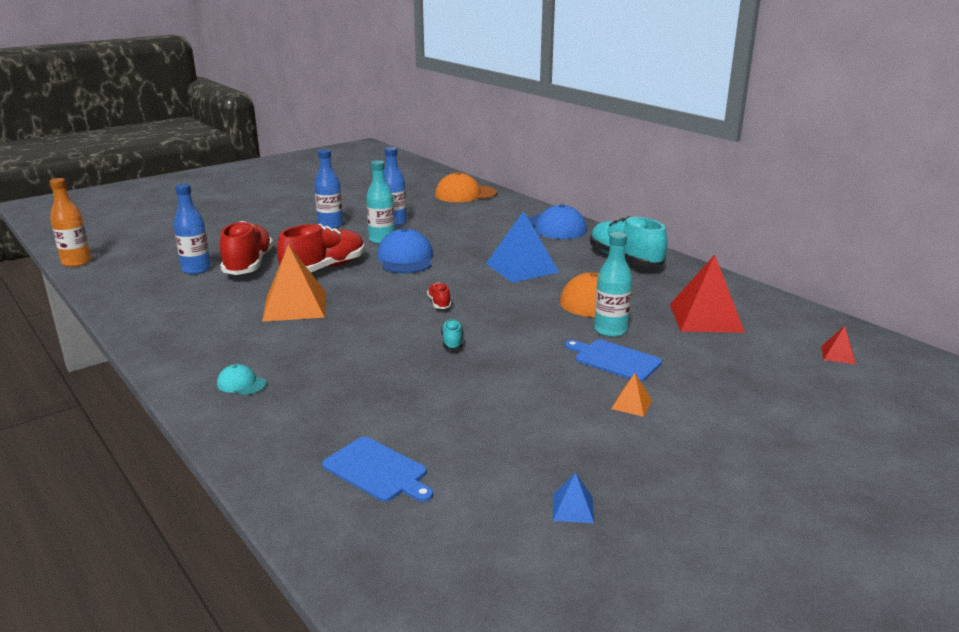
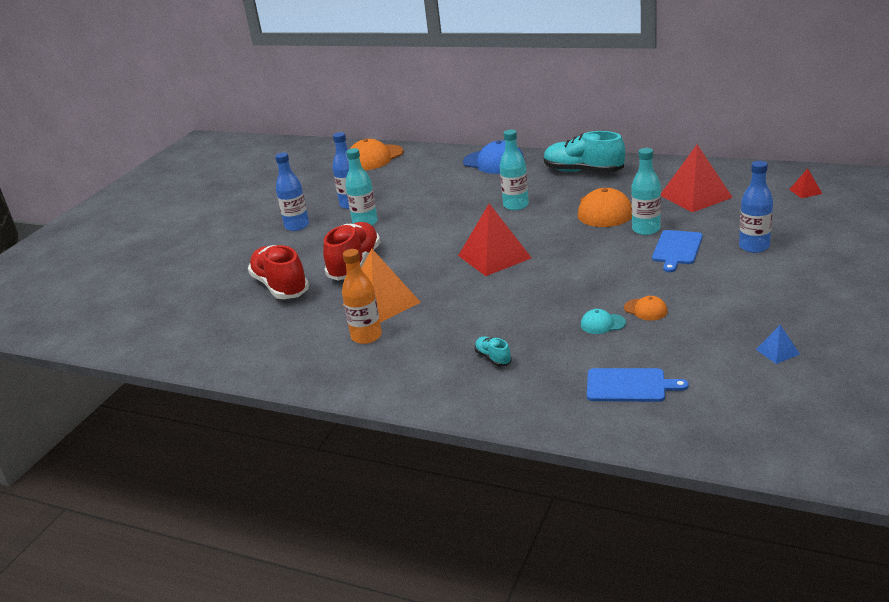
camera: 25 degrees left, 5 degrees up
(76, 262) = (102, 346): orange bottle -> orange bottle (366, 336)
(196, 269) = (238, 308): blue bottle -> blue bottle (754, 247)
(241, 384) = (438, 375): turquoise cap -> turquoise cap (602, 324)
(405, 258) = (411, 231): blue cap -> none
(439, 303) = (494, 256): red shoe -> red pyramid
(452, 342) = (548, 281): turquoise shoe -> turquoise shoe (493, 358)
(500, 404) = (645, 310): none -> orange cap
(522, 268) = (516, 205): blue pyramid -> turquoise bottle
(614, 360) = (676, 249): blue cutting board -> blue cutting board turned 75 degrees counterclockwise
(631, 404) = (726, 274): orange pyramid -> none

